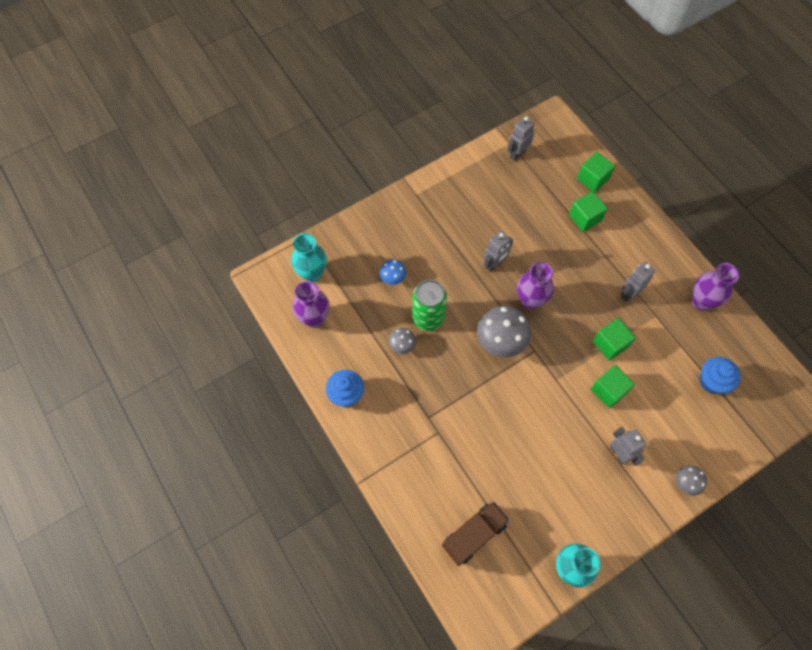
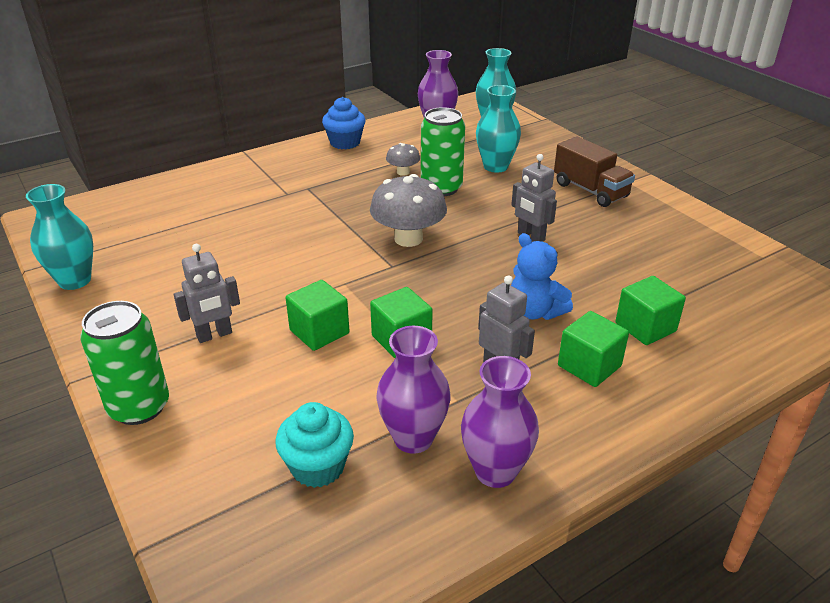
camera: 90 degrees right, 30 degrees down
(393, 278) = (495, 166): blue mushroom -> turquoise vase
(474, 535) = (153, 214): brown truck -> brown truck (590, 190)
(517, 154) = (745, 263): grey robot -> none
(530, 300) = (475, 265): purple vase -> purple vase (413, 438)
(576, 271) = (535, 311): none -> blue teddy bear
(592, 179) = (736, 342): green cube -> green cube (589, 366)
(686, 483) = (139, 407): grey mushroom -> green can
(712, 381) = (318, 467): blue cupcake -> turquoise cupcake

